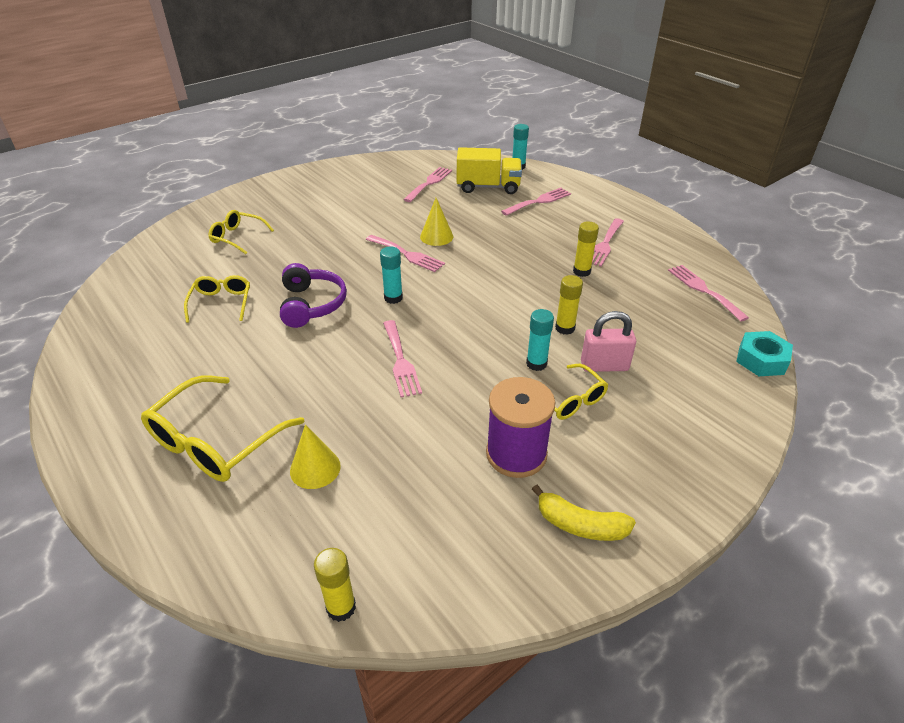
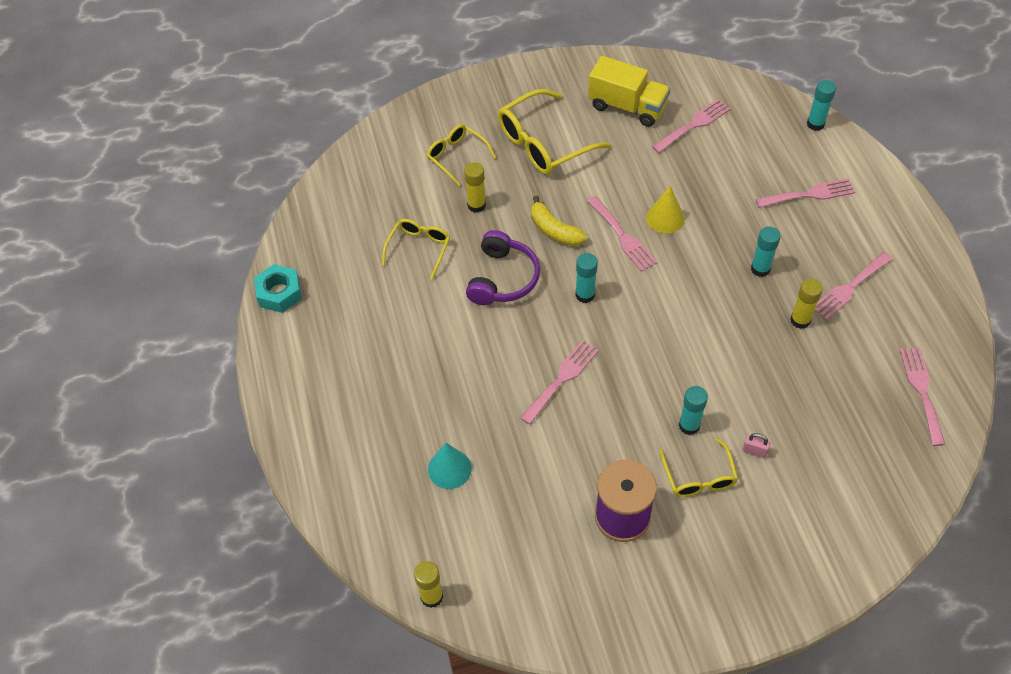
camera: 25 degrees right, 15 degrees up
(216, 441) = (378, 412): yellow glasses -> yellow glasses (544, 143)
(315, 468) = (449, 469): yellow cone -> turquoise cone
(400, 361) = (562, 379): pink fork -> pink fork turned 150 degrees counterclockwise
(488, 187) = (760, 151): yellow truck -> yellow truck (627, 107)
(530, 249) = (760, 269): none -> turquoise glue stick
(565, 328) = (740, 391): yellow glue stick -> yellow glue stick (476, 205)
(580, 525) = (643, 601): yellow banana -> yellow banana (554, 230)
(604, 366) = (754, 451): pink padlock -> pink padlock, size x0.50
(761, 360) = (921, 499): turquoise nut -> turquoise nut (279, 293)

